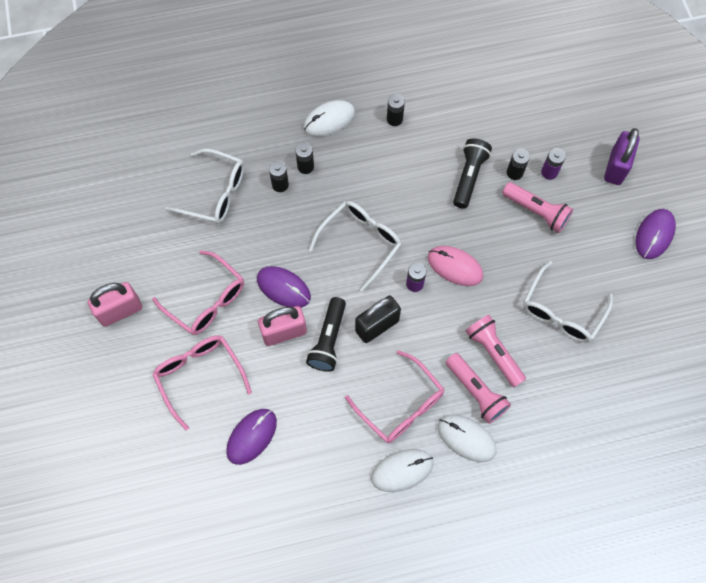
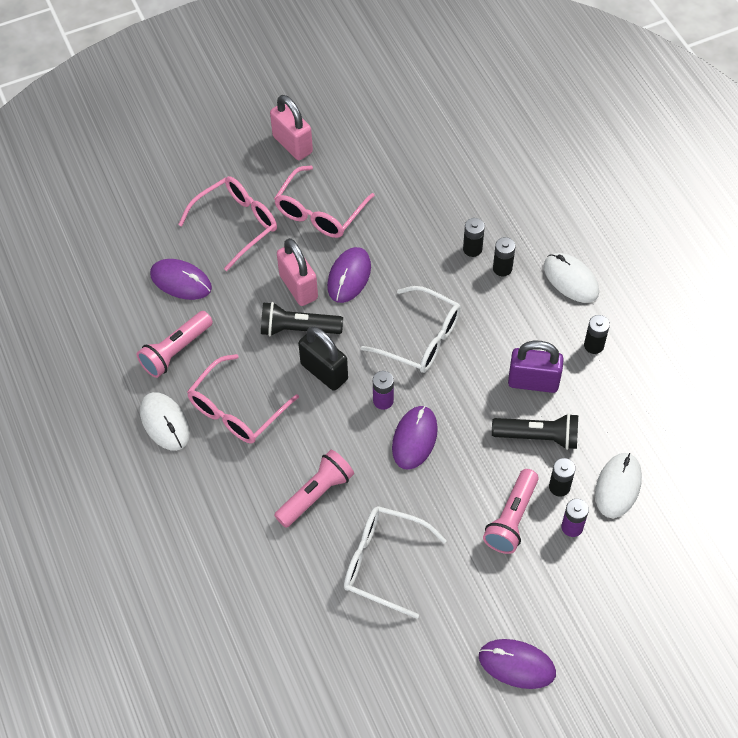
camera: 80 degrees right, 10 degrees down
(214, 193) = (445, 192): white glasses -> none
(455, 267) = (414, 439): pink mouse -> purple mouse
(466, 438) = (209, 480): white mouse -> white mouse (618, 486)
(476, 392) = (265, 482): pink flashlight -> pink flashlight (175, 351)
(616, 167) = (603, 607): purple padlock -> purple padlock (533, 382)

